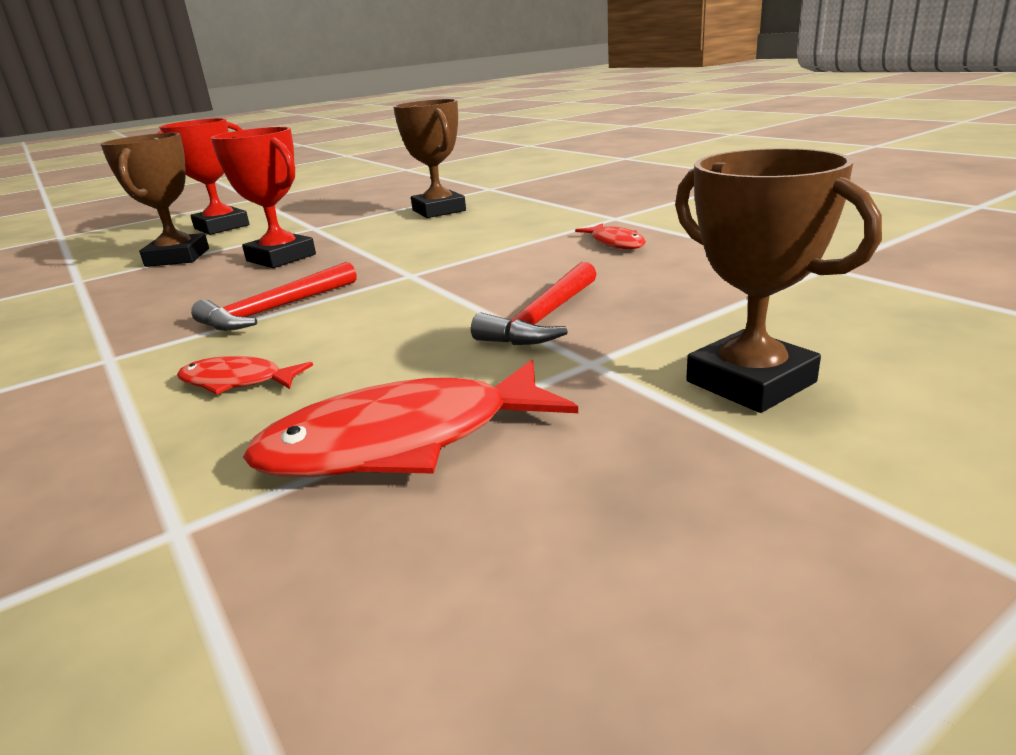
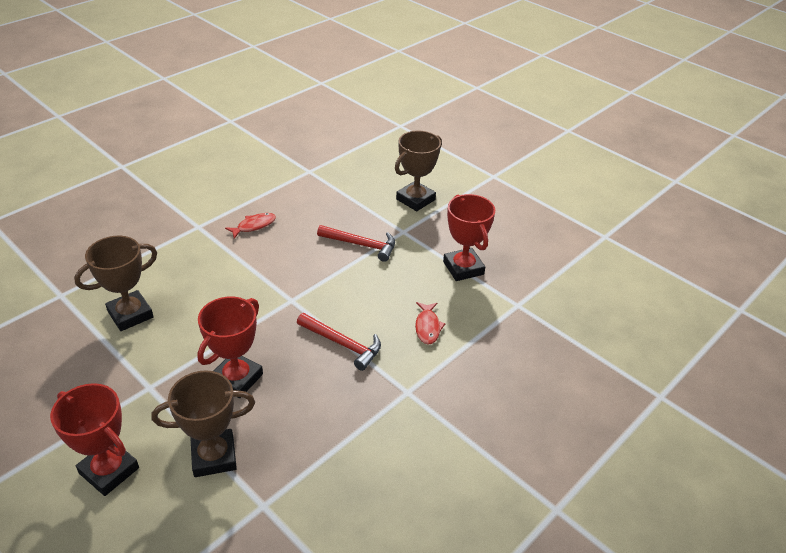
camera: 105 degrees left, 15 degrees up
(403, 441) = (463, 268): red fish -> red trophy

